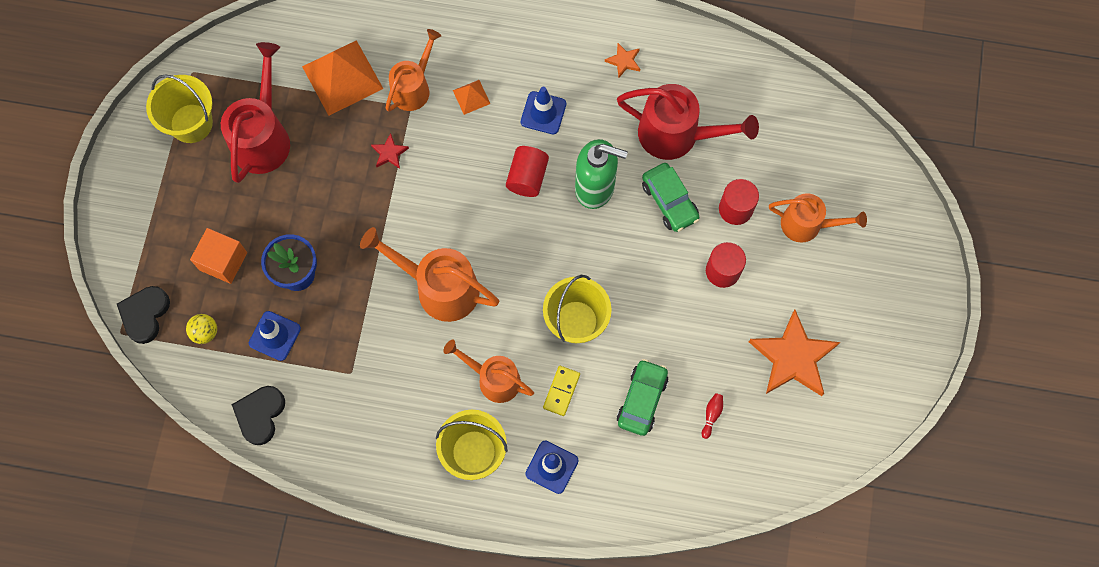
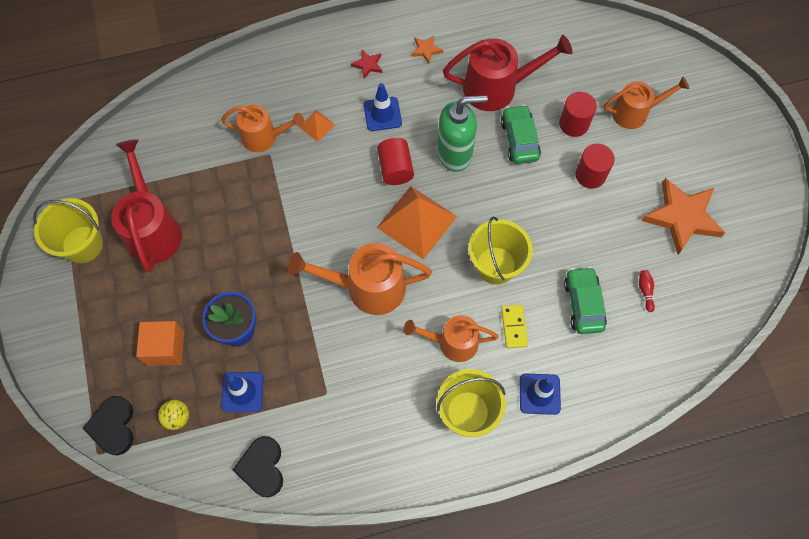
camera: 25 degrees left, 5 degrees down
(342, 77) = (200, 154): orange pyramid -> orange pyramid (417, 222)
(389, 153) = (270, 197): red star -> red star (367, 65)
(414, 87) = (265, 137): orange watering can -> orange watering can turned 90 degrees clockwise
(669, 201) = (519, 140): green car -> green car turned 135 degrees counterclockwise

